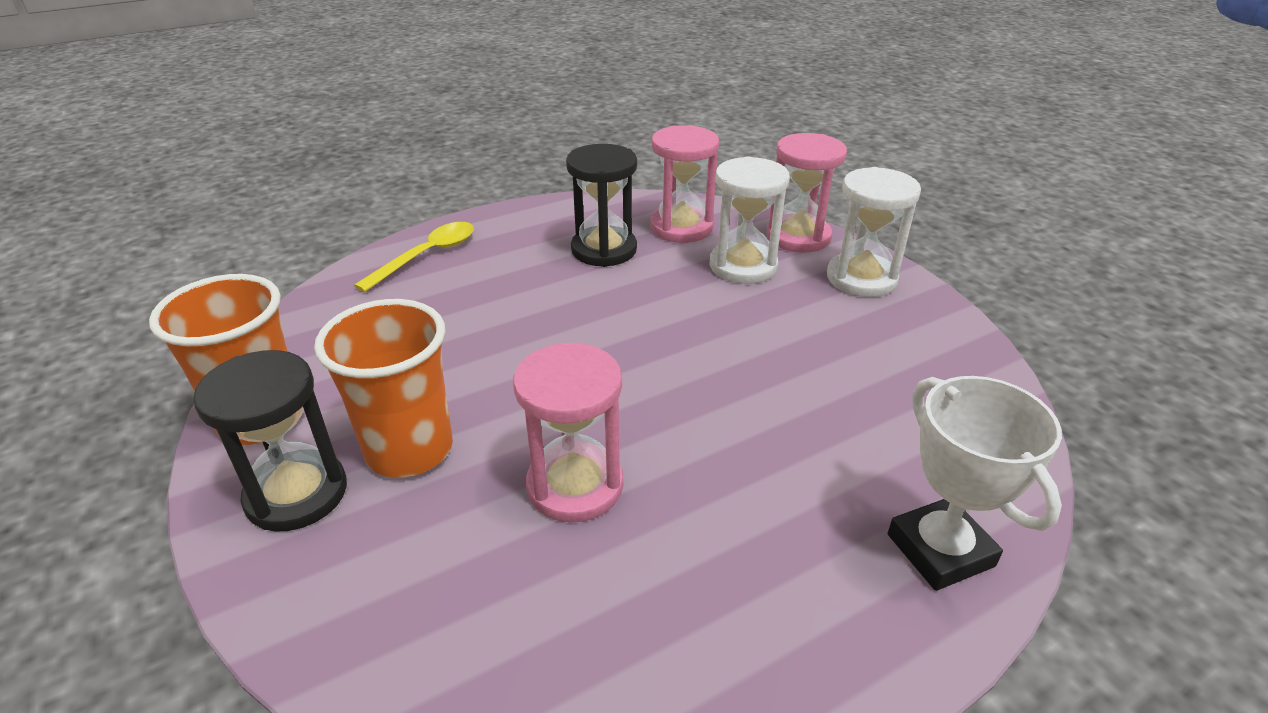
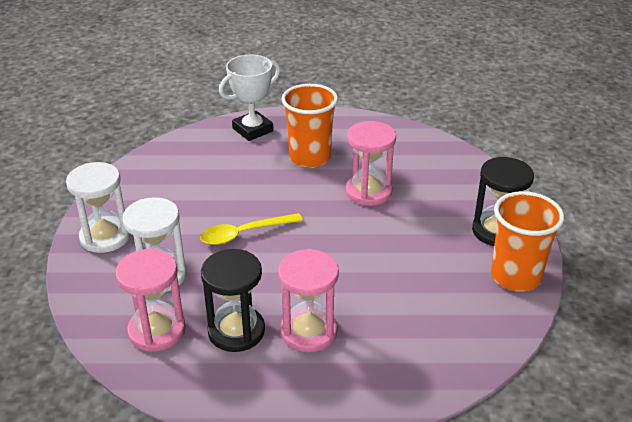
camera: 150 degrees left, 0 degrees up
(409, 450) = (438, 232): orange cup -> orange cup (310, 157)
(427, 256) = (376, 383): yellow spoon -> yellow spoon (244, 234)
(798, 237) = (90, 285): pink hourglass -> pink hourglass (308, 331)
(940, 550) = (252, 130): white trophy -> white trophy turned 45 degrees clockwise

